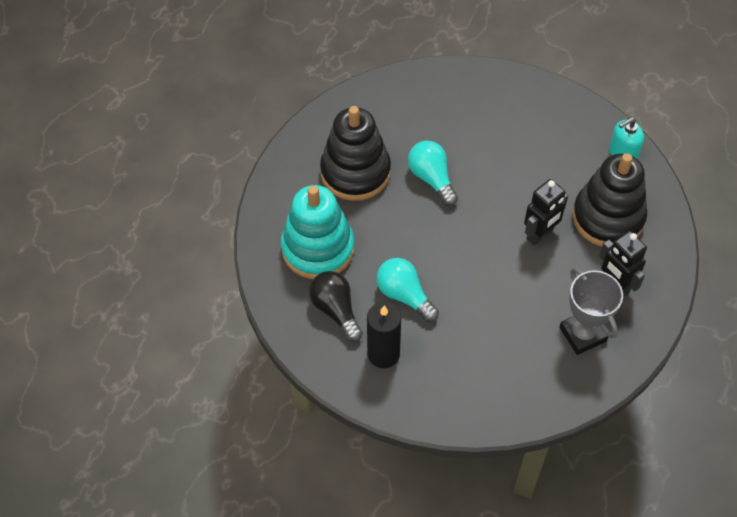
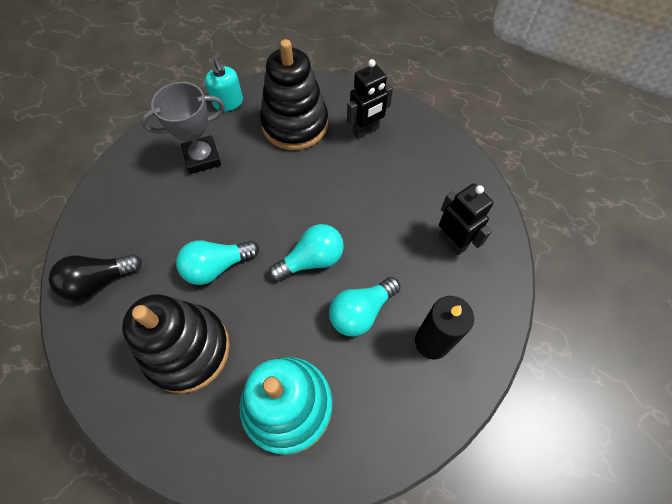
camera: 85 degrees left, 5 degrees up
(336, 310) = (374, 390): black light bulb -> black light bulb (98, 281)
(450, 251) = (311, 260): none -> turquoise light bulb
(540, 235) = (304, 178): black robot -> black robot (452, 241)
(582, 334) = (414, 162): grey trophy -> grey trophy (202, 158)

